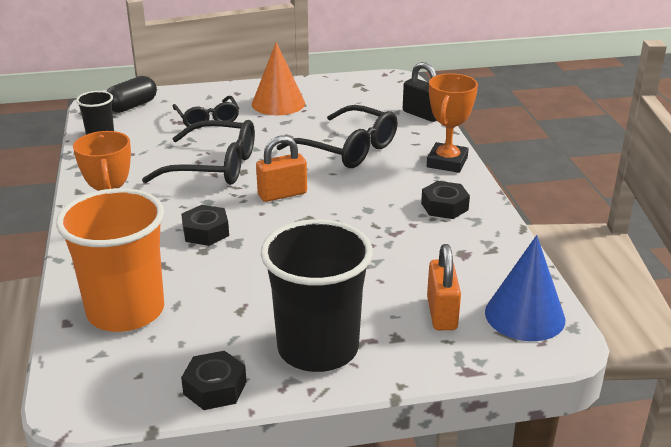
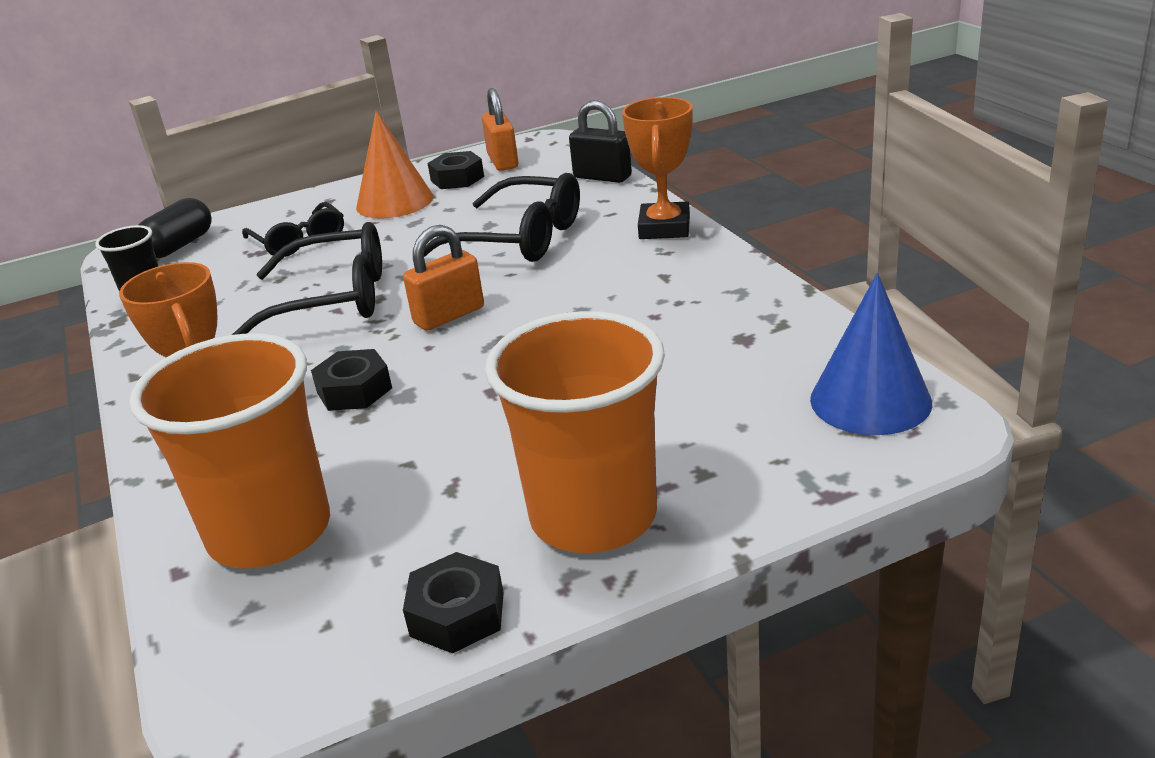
camera: 10 degrees left, 0 degrees up
(318, 348) = (593, 516): black cup -> orange cup
(441, 313) = (752, 424): orange padlock -> orange padlock (503, 161)
(444, 206) = (688, 283): black nut -> black nut (457, 178)

